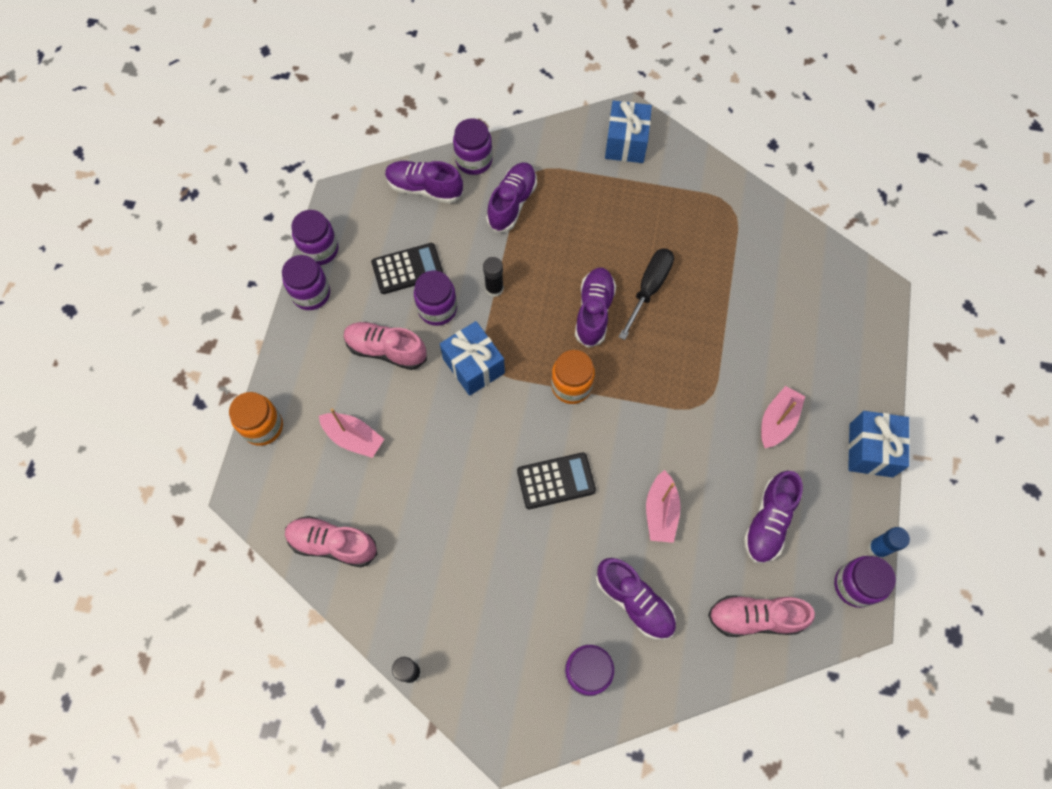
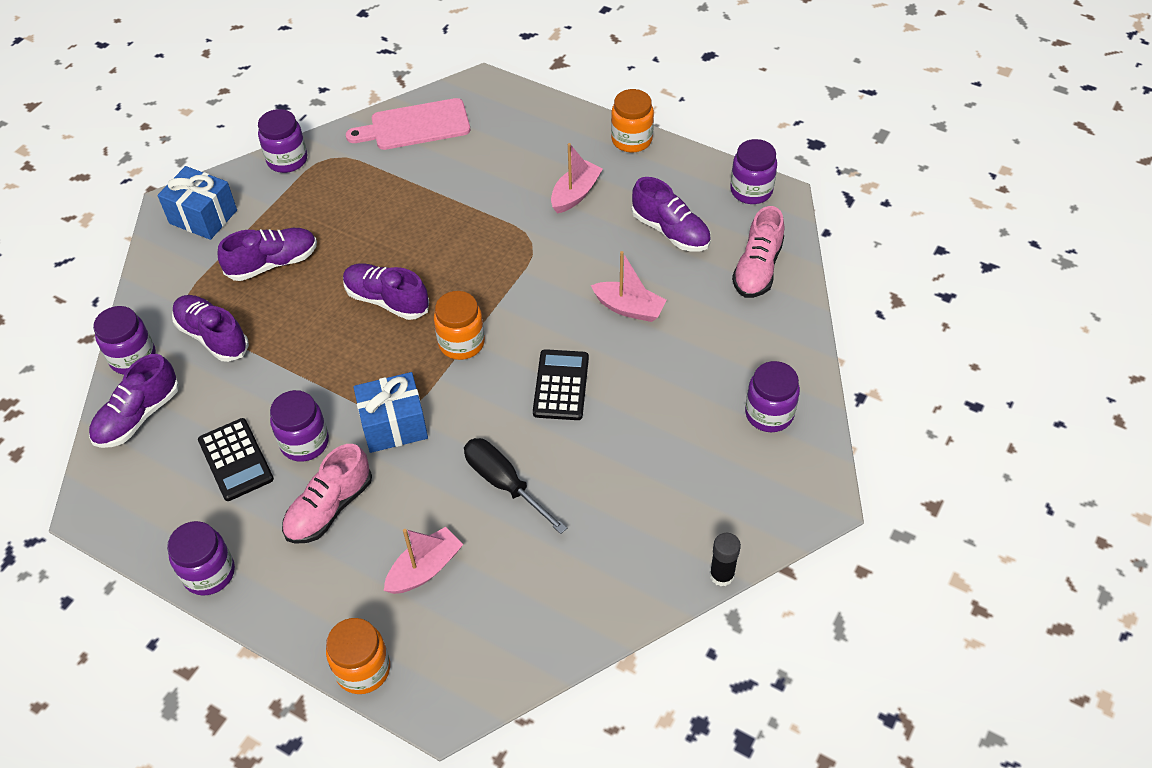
camera: 70 degrees left, 15 degrees down
(319, 250) = (152, 549): purple jar -> purple jar (287, 160)
(333, 544) = (547, 621): pink shoe -> none
(407, 269) = (235, 460): black calculator -> black calculator turned 150 degrees clockwise
(494, 288) = (310, 381): black glue stick -> none
(634, 601) = (711, 355): purple shoe -> purple shoe (273, 263)
(649, 289) = (386, 248): black screwdriver -> black screwdriver (504, 484)
(777, 421) = (575, 194): pink boat -> pink boat turned 75 degrees clockwise
(799, 256) = (415, 126): none -> pink cutting board
(871, 450) = (631, 140): blue gift -> orange jar
(877, 548) = (723, 165): blue glue stick -> none

